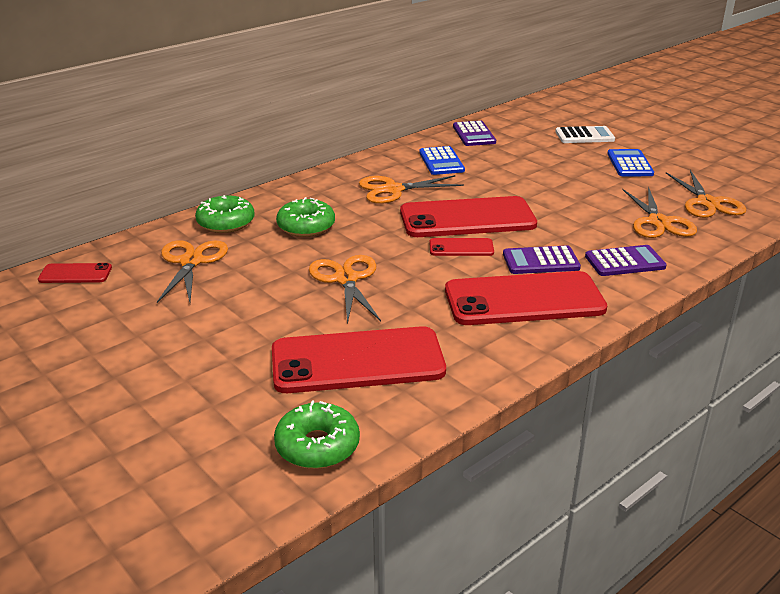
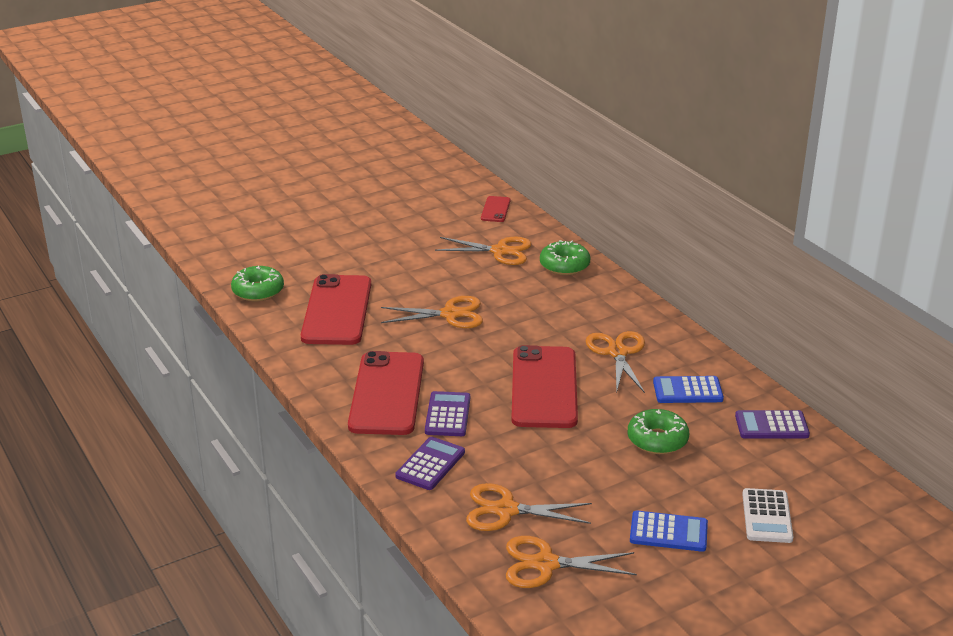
camera: 100 degrees right, 0 degrees up
(306, 226) = (548, 302): green donut -> green donut (657, 440)
(461, 248) = (486, 375): red phone -> none
(625, 262) = (430, 464): purple calculator -> purple calculator turned 150 degrees counterclockwise

